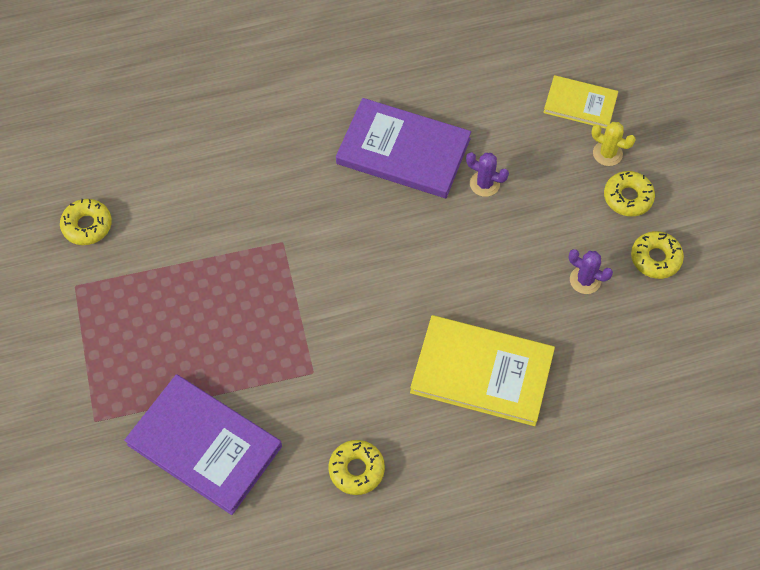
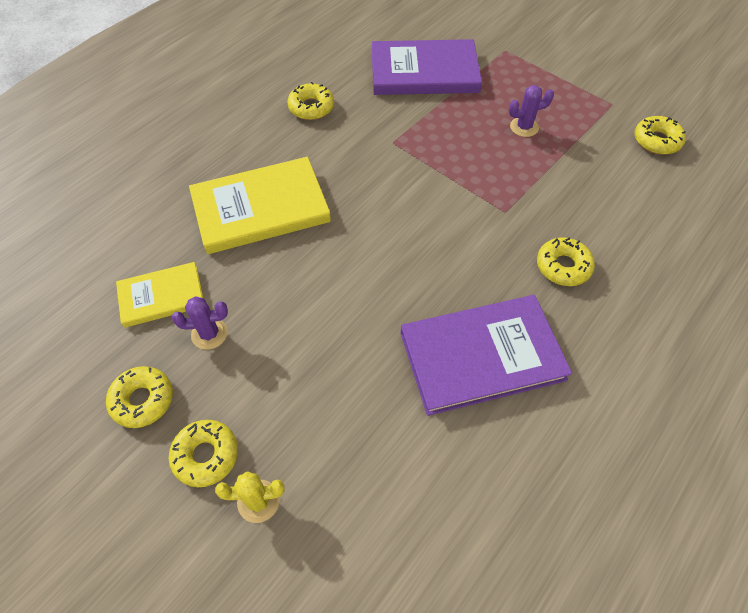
camera: 145 degrees right, 5 degrees down
(286, 173) = (563, 266): none -> yellow donut
(484, 184) = (373, 372): purple cactus -> purple cactus (524, 127)
(580, 104) = (331, 555): yellow book -> yellow book (161, 296)

